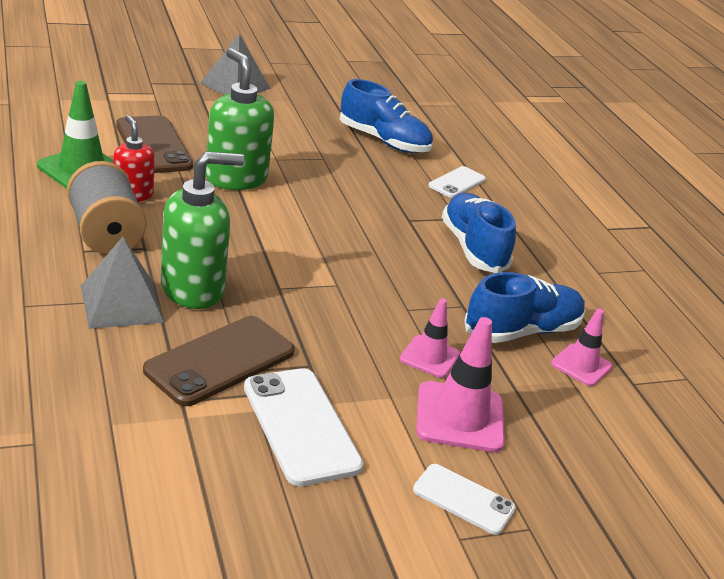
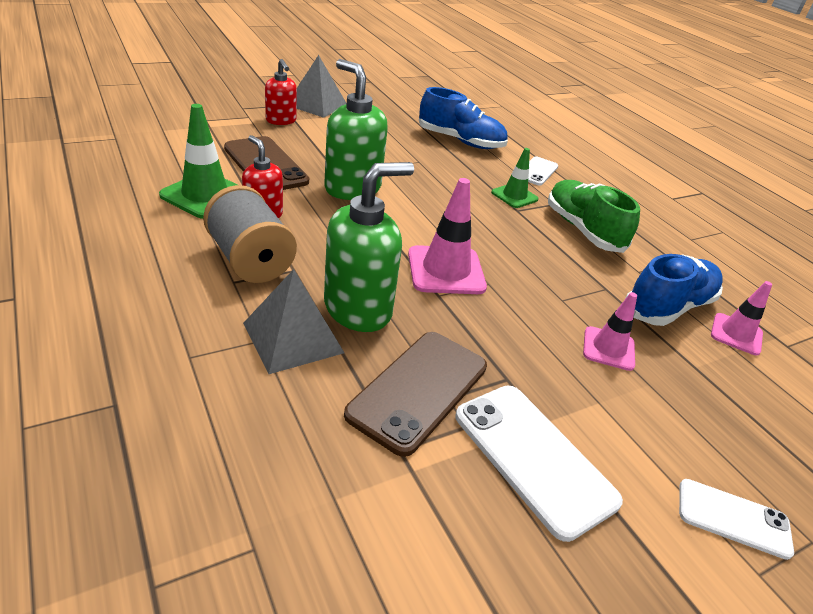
camera: 10 degrees left, 5 degrees up
(187, 100) = (281, 121): none -> red soap dispenser
(414, 205) = (514, 196): none -> green traffic cone
(460, 417) = (672, 413): pink traffic cone -> pink traffic cone (446, 270)
(473, 248) = (583, 230): blue shoe -> green shoe

